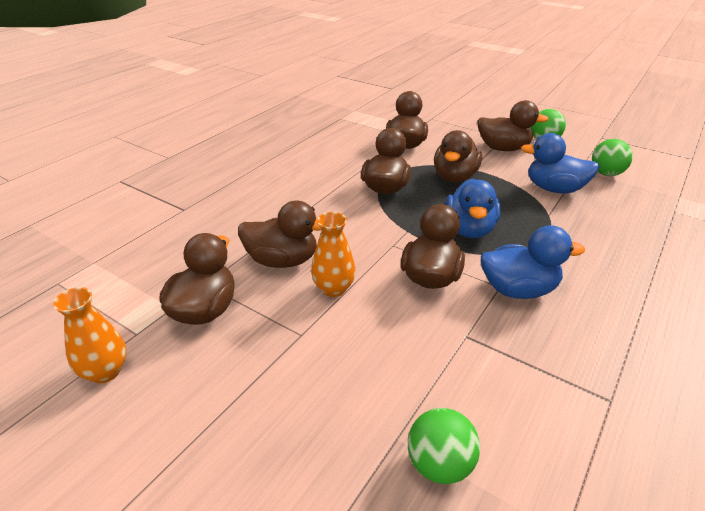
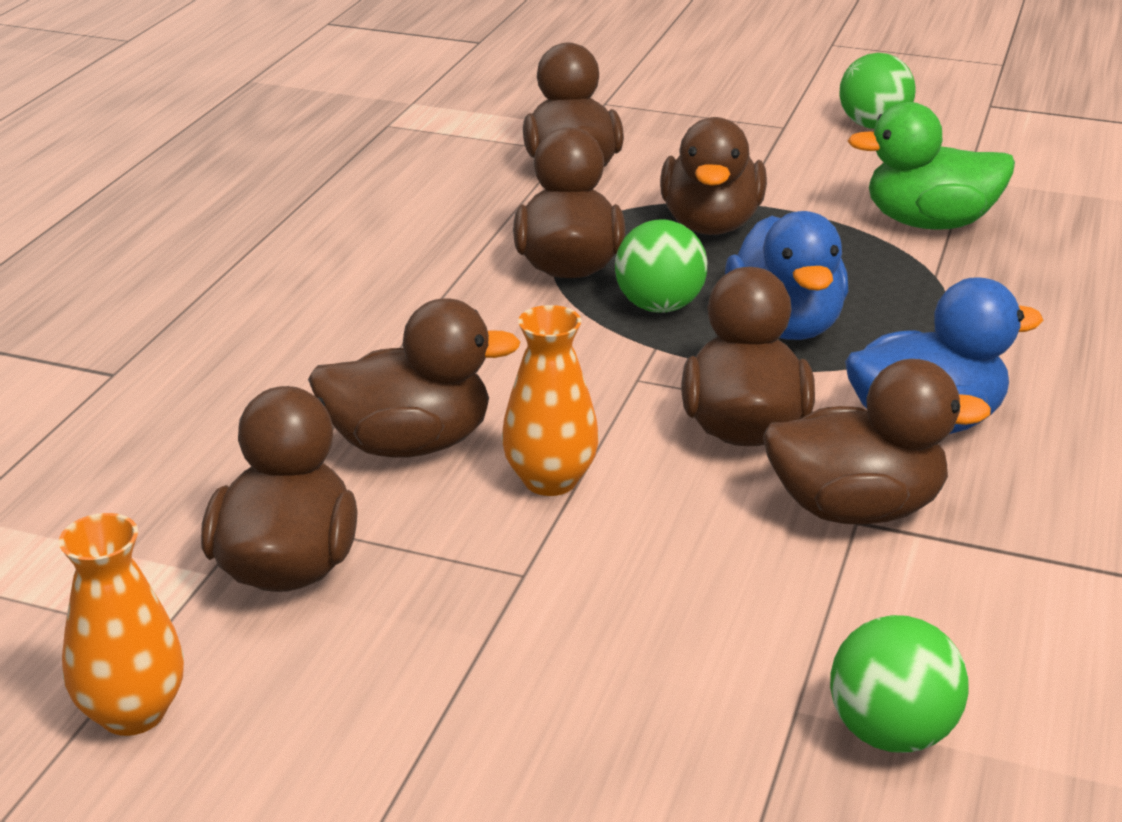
camera: 15 degrees left, 5 degrees down
(503, 148) = (792, 152): brown duck -> brown duck (856, 509)
(554, 189) = (929, 223): blue duck -> green duck
(606, 173) = (1023, 179): green ball -> green ball (659, 306)

